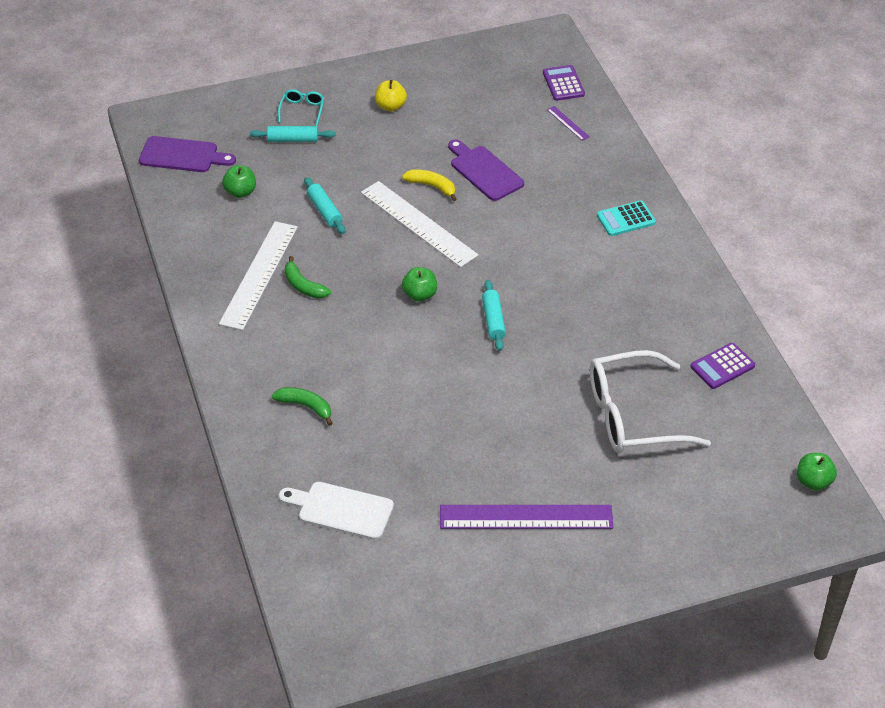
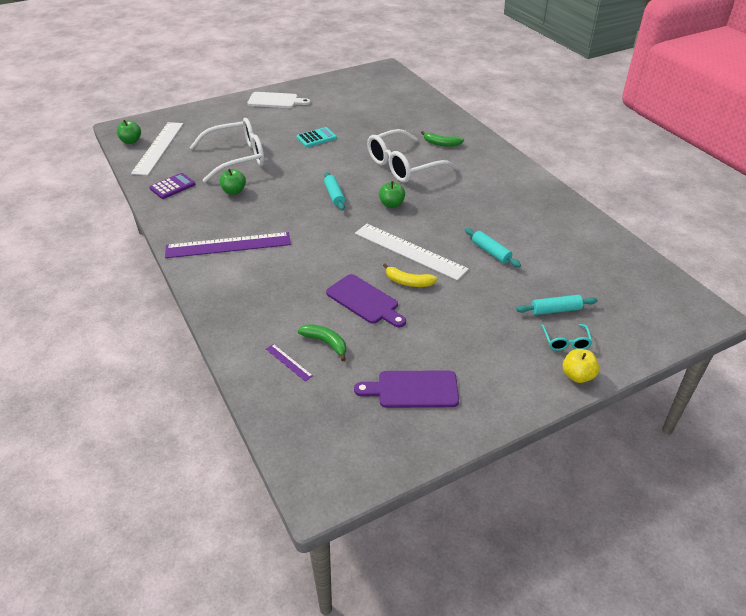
camera: 170 degrees right, 5 degrees down
(182, 155) = (642, 283): purple cutting board -> purple cutting board (413, 390)
(240, 192) = (569, 258): green apple -> green apple (234, 191)
(259, 274) = (514, 204): white ruler -> white ruler (158, 148)
(303, 286) = (478, 201): green banana -> green banana (326, 343)
(341, 510) = (401, 109): white cutting board -> white cutting board (275, 101)
(382, 364) = (403, 166): none -> white glasses
(390, 106) = (479, 358): yellow apple -> yellow apple (577, 376)
(526, 517) = (299, 115): purple ruler -> purple ruler (228, 245)
(563, 83) = (296, 413): purple calculator -> none
(626, 219) = (233, 274): turquoise calculator -> turquoise calculator (316, 138)

